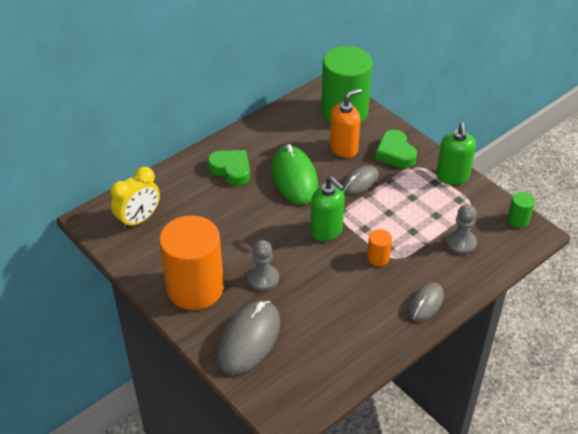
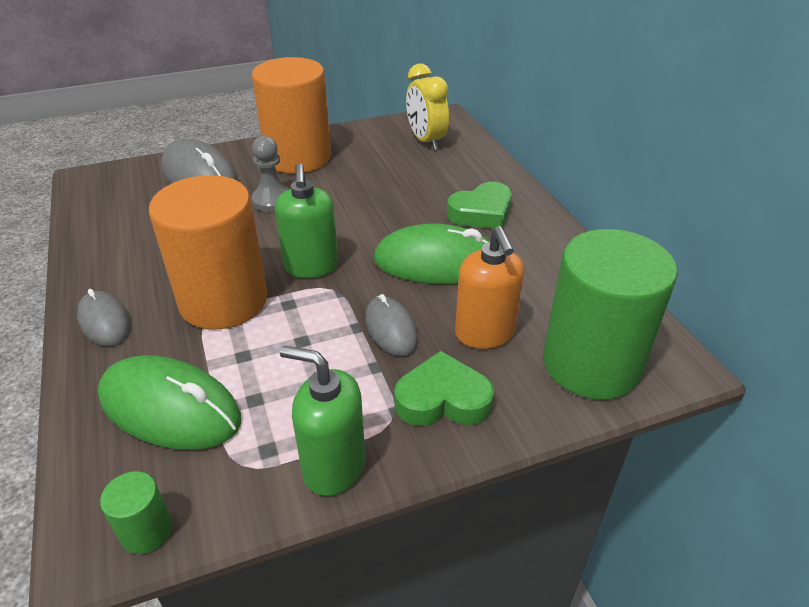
camera: 110 degrees right, 5 degrees down
(326, 231) = (311, 266): green soap dispenser -> green soap dispenser turned 75 degrees counterclockwise
(378, 258) = (223, 301): orange cylinder -> orange cylinder, size x2.44
(460, 243) = (170, 408): grey pawn -> green mouse

